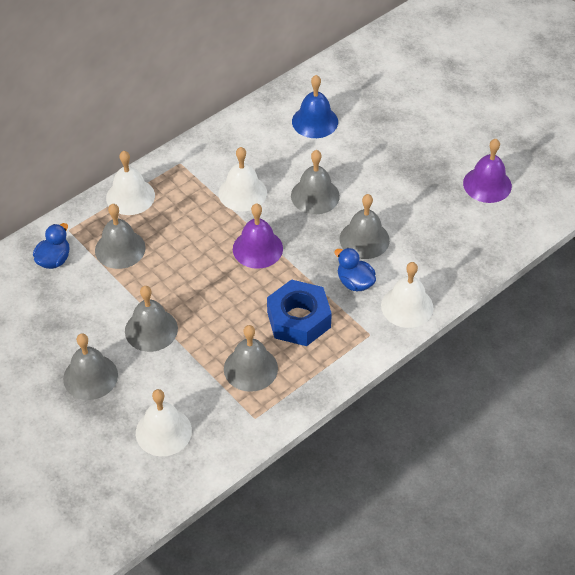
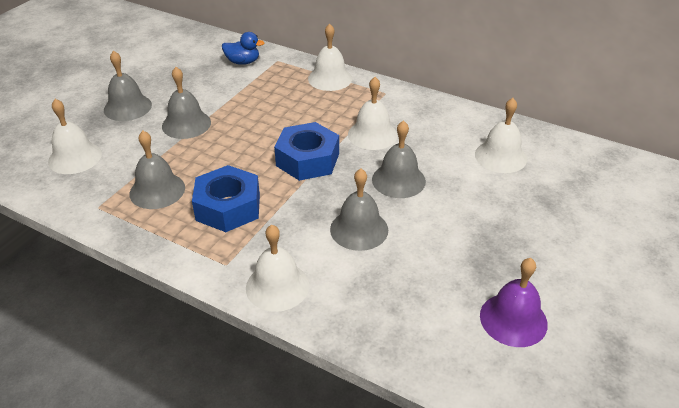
camera: 70 degrees right, 10 degrees down
(120, 249) = (269, 88): grey bell -> none
(257, 248) = (307, 160): purple bell -> blue nut
(315, 121) = (500, 156): blue bell -> white bell
(355, 282) = (294, 236): blue duck -> none

